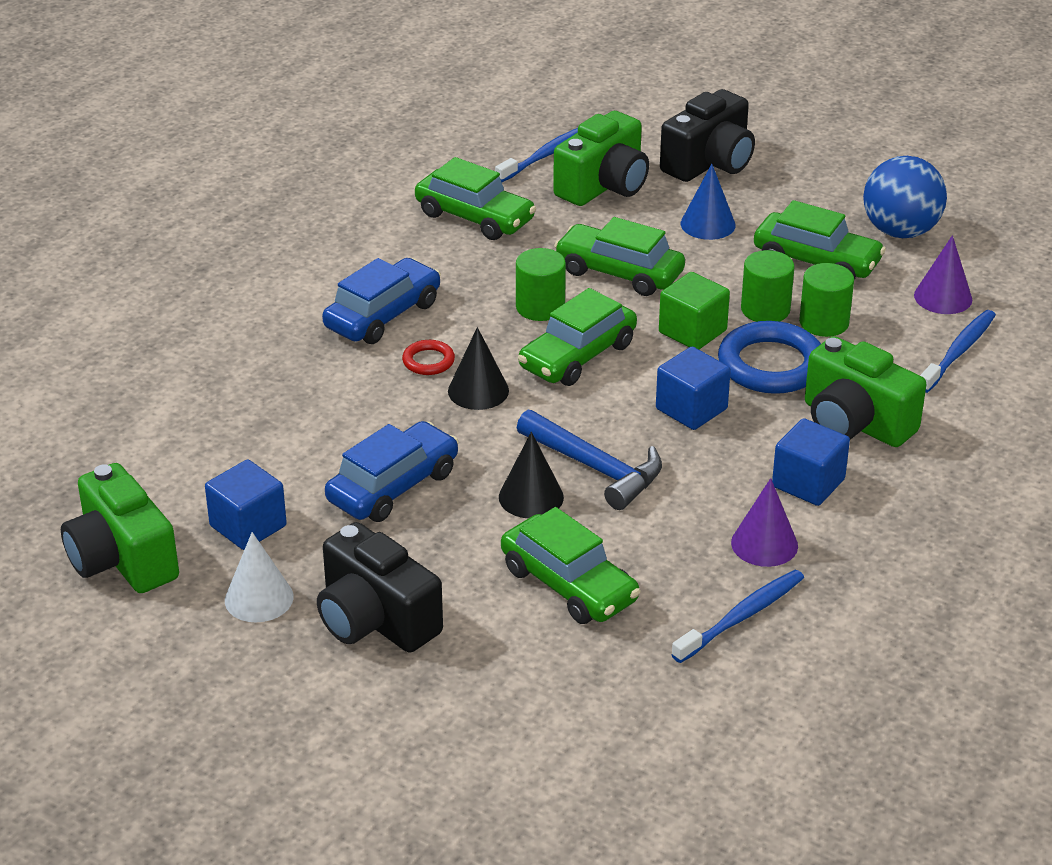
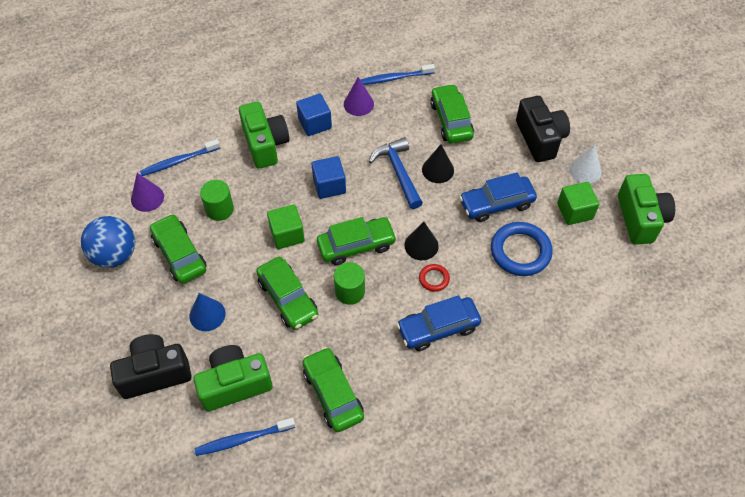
camera: 150 degrees left, 20 degrees up
(248, 526) = (574, 211): blue cube -> green cube
(765, 309) = (238, 232): green cylinder -> none
(771, 365) = (270, 194): blue ring -> blue ring (520, 251)

